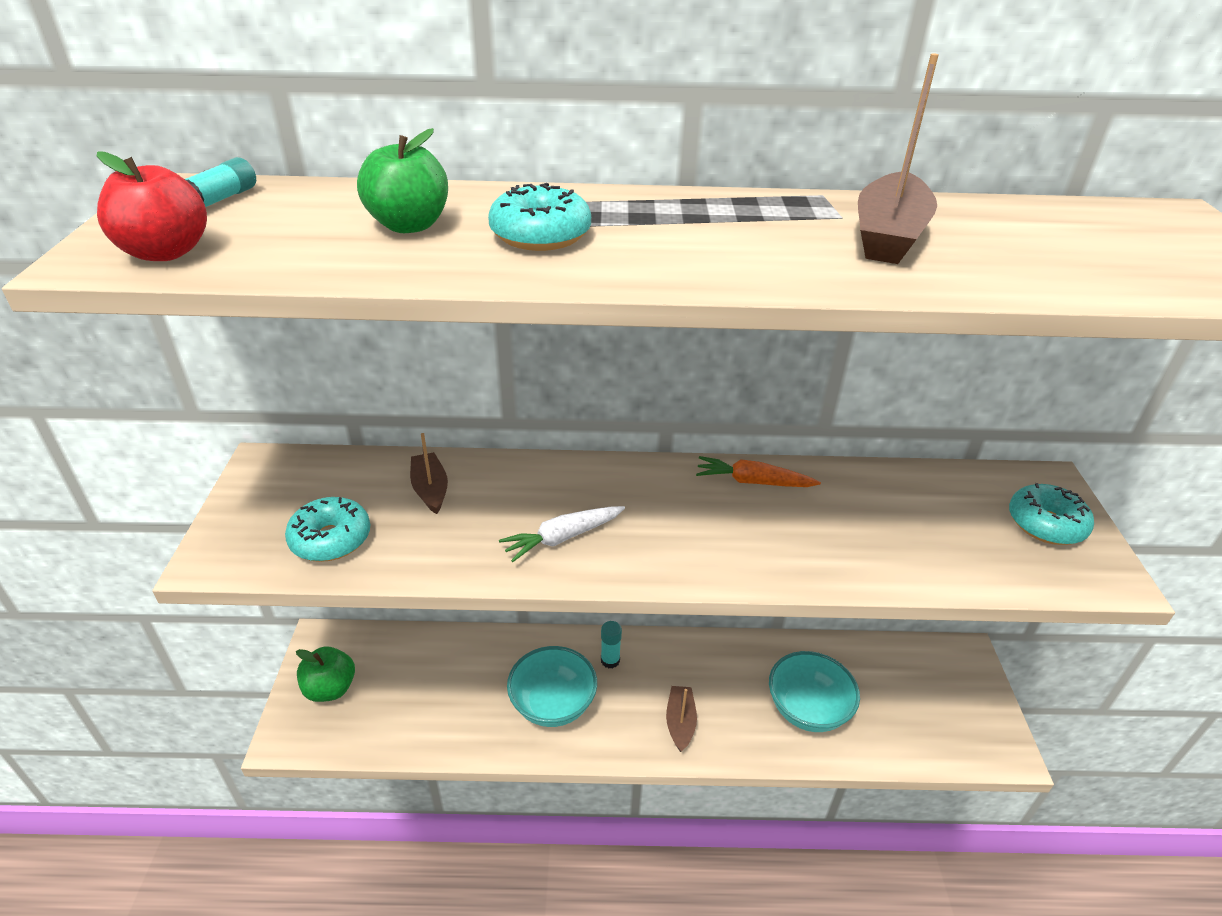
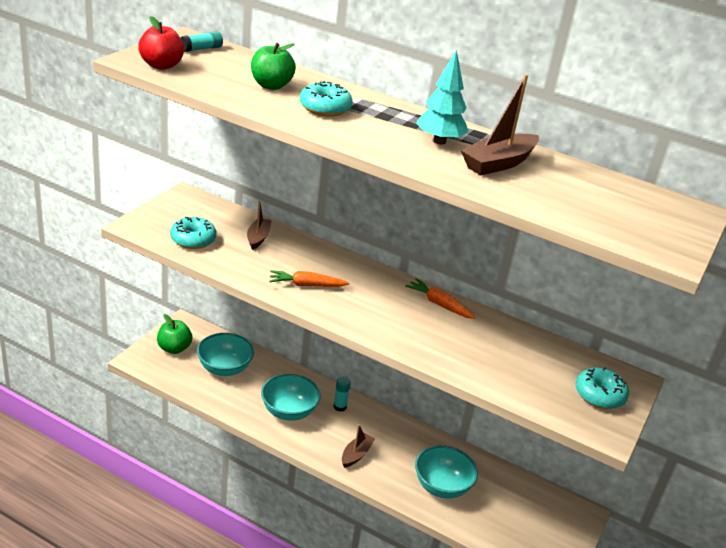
camera: 25 degrees right, 5 degrees down
(423, 683) = (224, 368): none -> turquoise bowl
(562, 538) = (306, 285): white carrot -> orange carrot
(769, 230) = (439, 141): none -> turquoise tree

